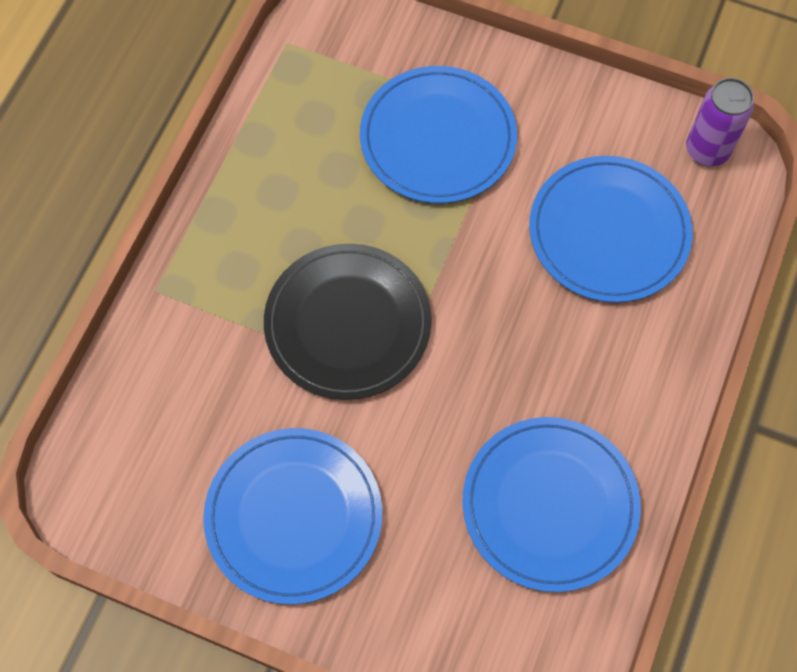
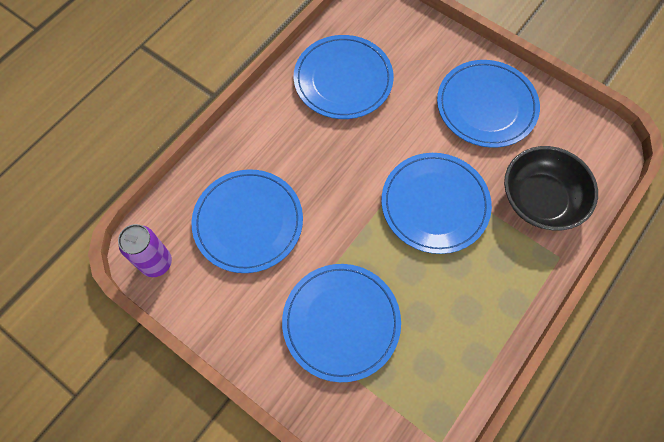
camera: 165 degrees left, 0 degrees up
(189, 371) = (540, 199): none -> black bowl
(348, 324) = (435, 204): black plate -> blue plate

